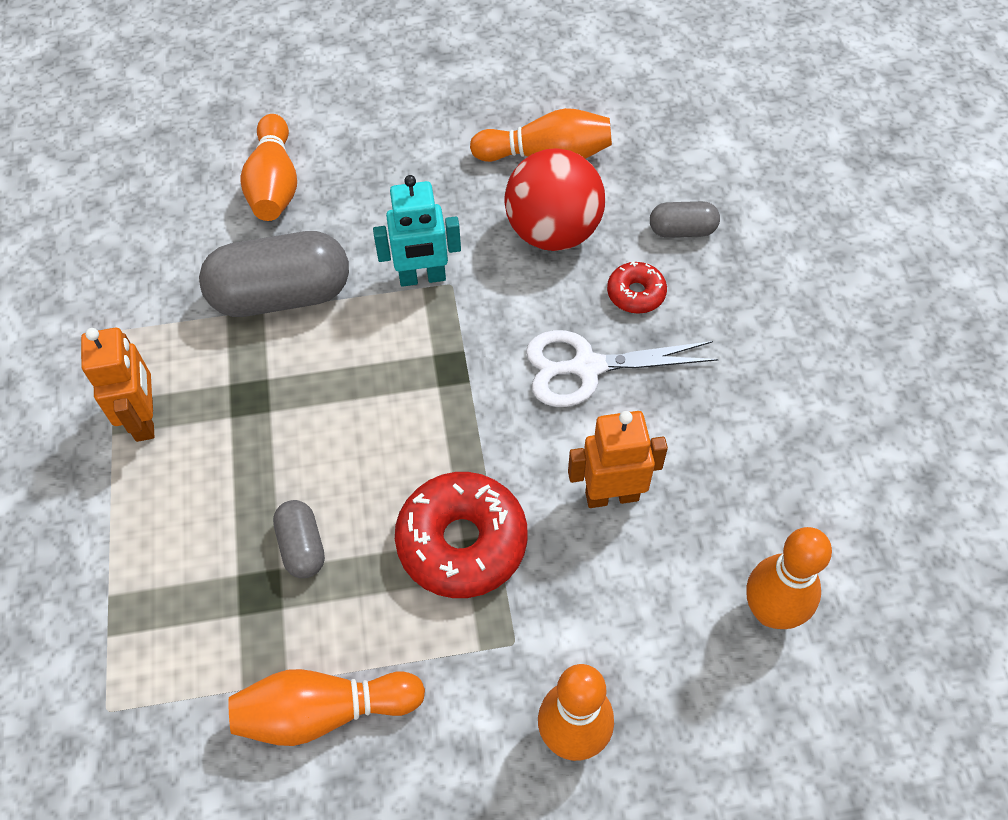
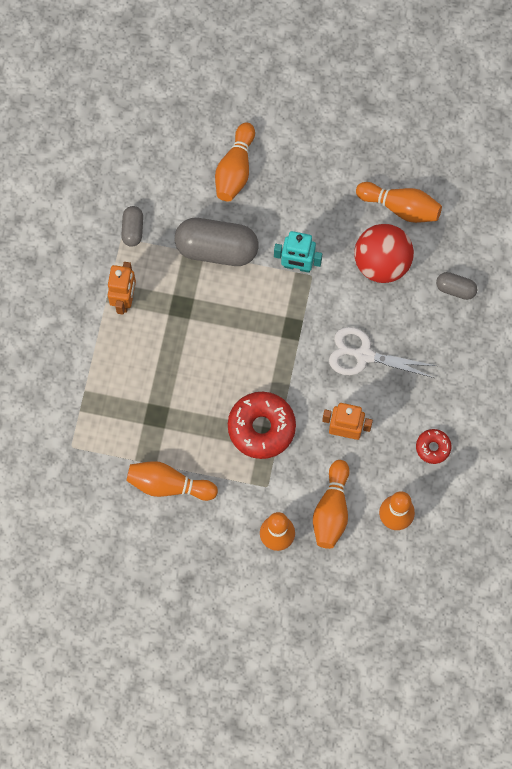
camera: 20 degrees right, 15 degrees up
(302, 546) = (183, 400): grey capsule -> grey capsule (133, 229)
(636, 293) = (410, 320): red donut -> red donut (433, 447)
(651, 641) = (331, 510): none -> orange bowling pin

